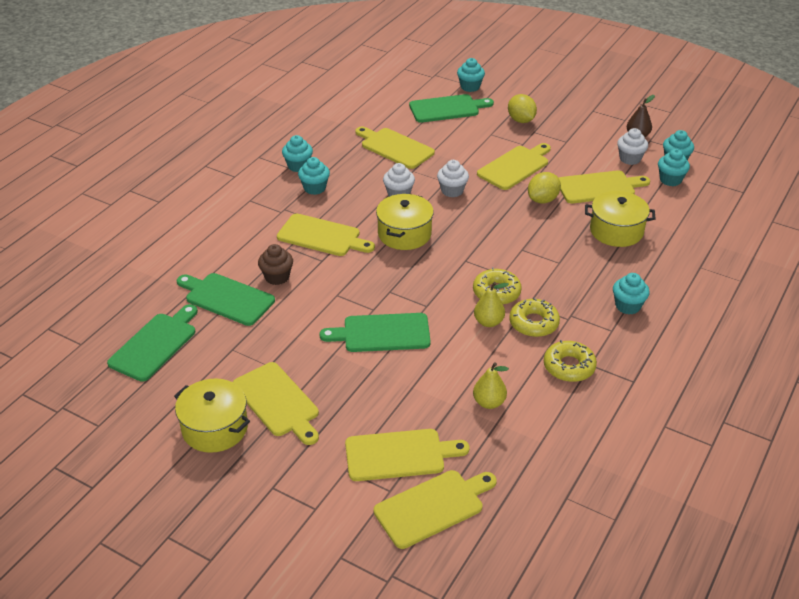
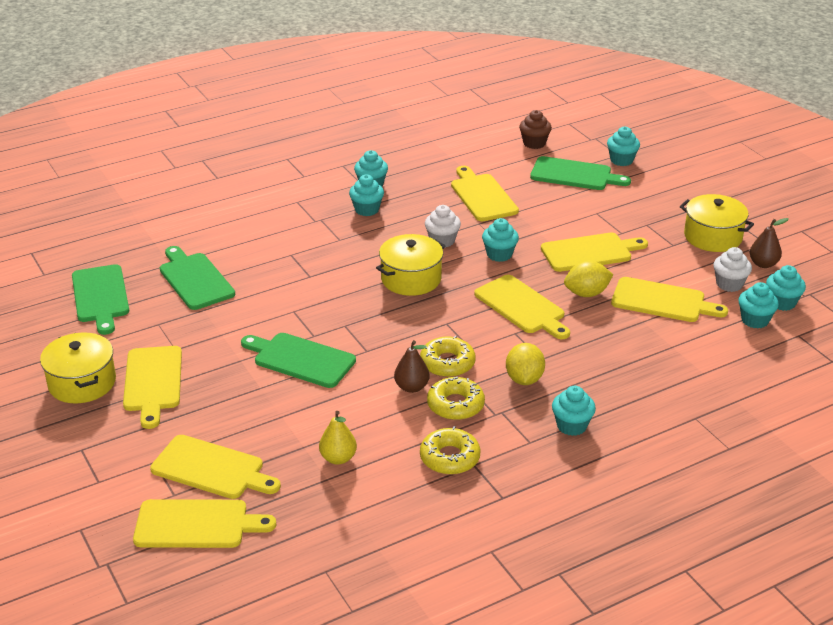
camera: 30 degrees right, 5 degrees down
(155, 344) = (100, 296): green cutting board -> green cutting board turned 105 degrees clockwise
(277, 277) = (255, 277): brown cupcake -> brown cupcake (534, 143)
(322, 236) = (331, 255): yellow cutting board -> yellow cutting board (522, 307)
(452, 191) = (499, 254): white cupcake -> turquoise cupcake
(488, 322) = (411, 387): yellow pear -> brown pear
(521, 120) = (644, 209): yellow lemon -> yellow lemon (524, 379)
(616, 231) = (636, 350): yellow pot -> yellow pot (713, 237)

